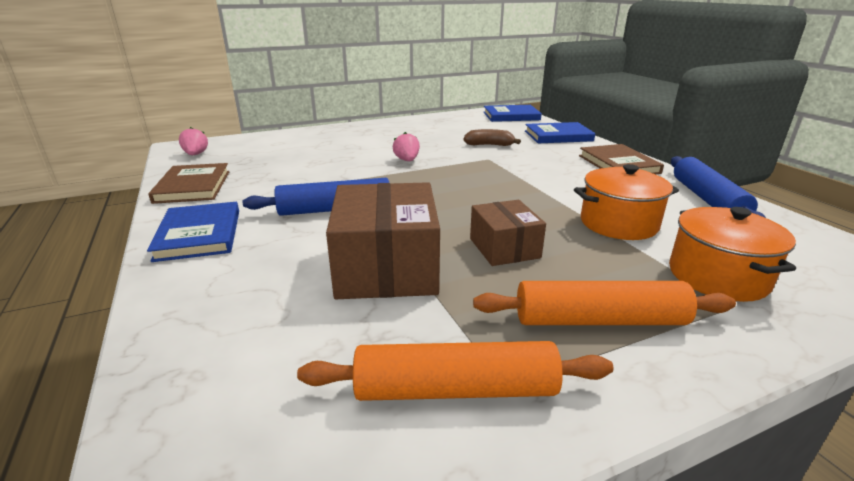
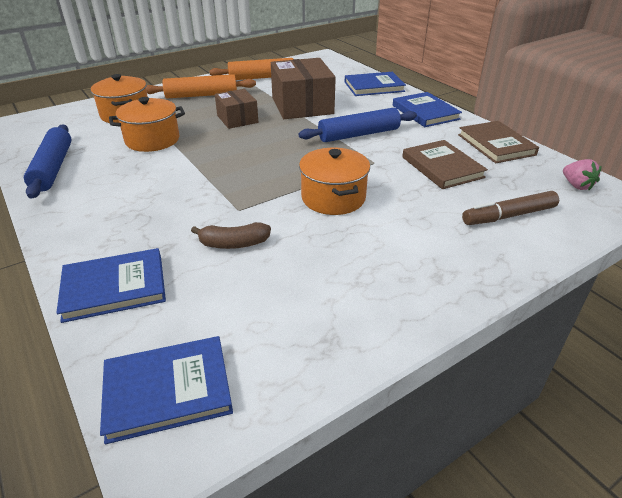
camera: 170 degrees right, 10 degrees up
(199, 309) = (374, 87): none -> blue book
(284, 145) = (508, 216): none -> brown marker
(407, 160) = (333, 198): pink strawberry -> orange pot
(618, 164) = (84, 214): brown book -> brown book (442, 167)

